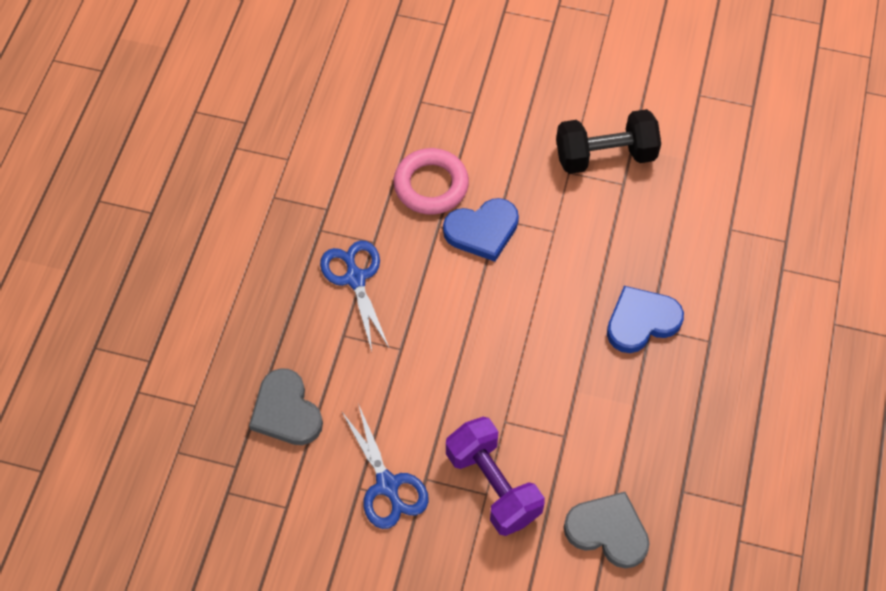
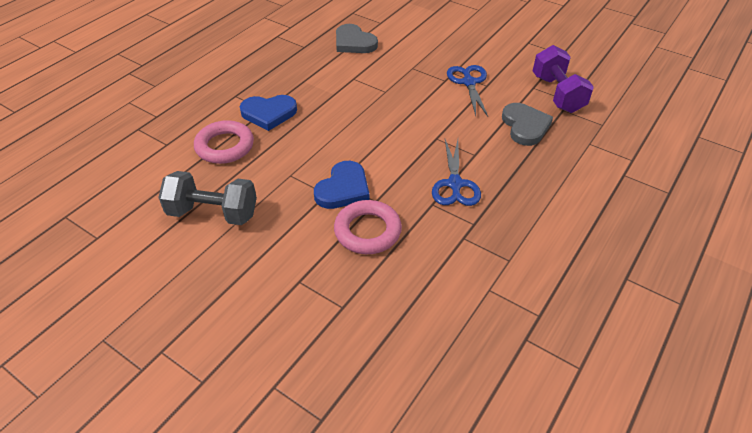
camera: 160 degrees left, 15 degrees down
(482, 231) = (343, 189): blue heart -> blue heart turned 120 degrees clockwise
(493, 485) = (406, 70): purple dumbbell -> purple dumbbell (557, 94)
(605, 156) = (213, 213): black dumbbell -> grey dumbbell
(658, 248) = (225, 146): none -> pink ring

